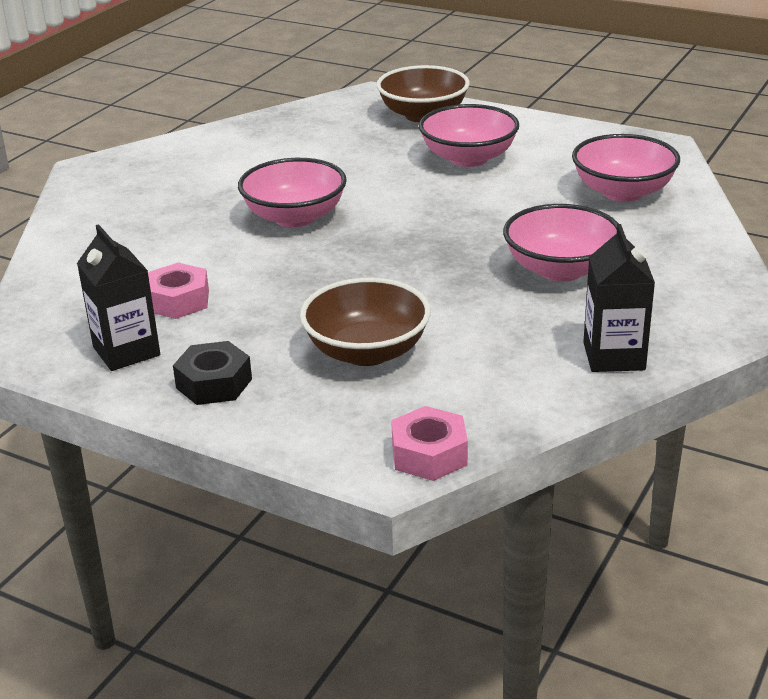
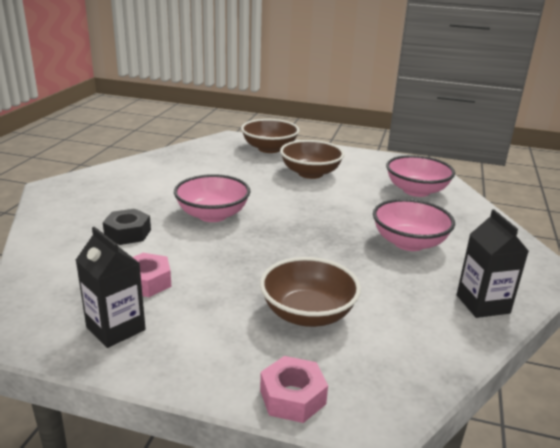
camera: 15 degrees left, 5 degrees down
(214, 383) = (198, 352): black nut -> black nut (128, 233)
(429, 454) = (399, 402): pink nut -> pink nut (292, 397)
(468, 158) = (310, 173): pink bowl -> brown bowl

